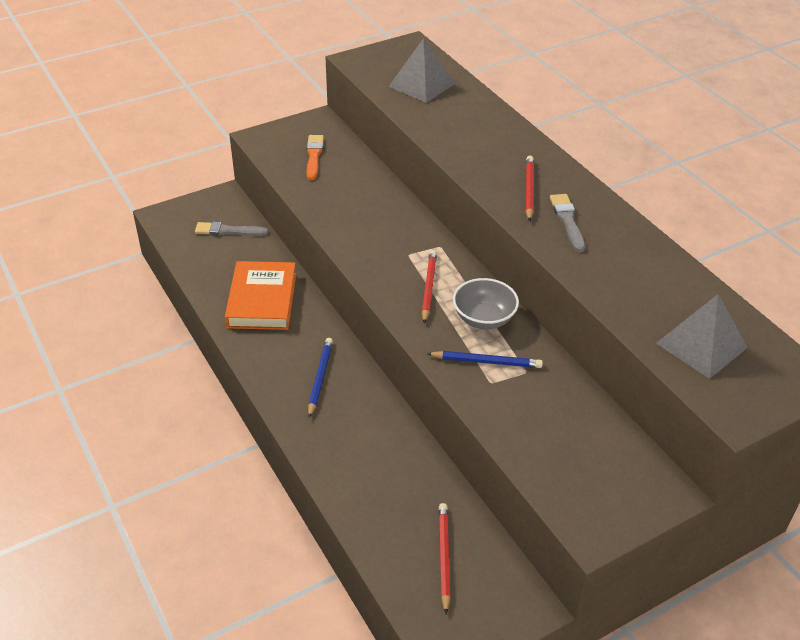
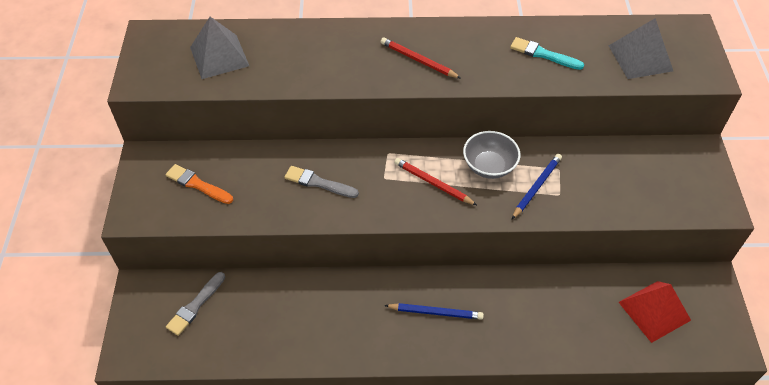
camera: 60 degrees left, 10 degrees up
(262, 300) = (313, 316): orange book -> none
(320, 378) = (435, 312): blue pencil -> blue pencil turned 150 degrees clockwise
(444, 557) = (654, 311): red pencil -> red pyramid
(567, 221) = (470, 57): grey brush -> grey brush (318, 183)
(626, 268) = (543, 54): none -> turquoise brush

